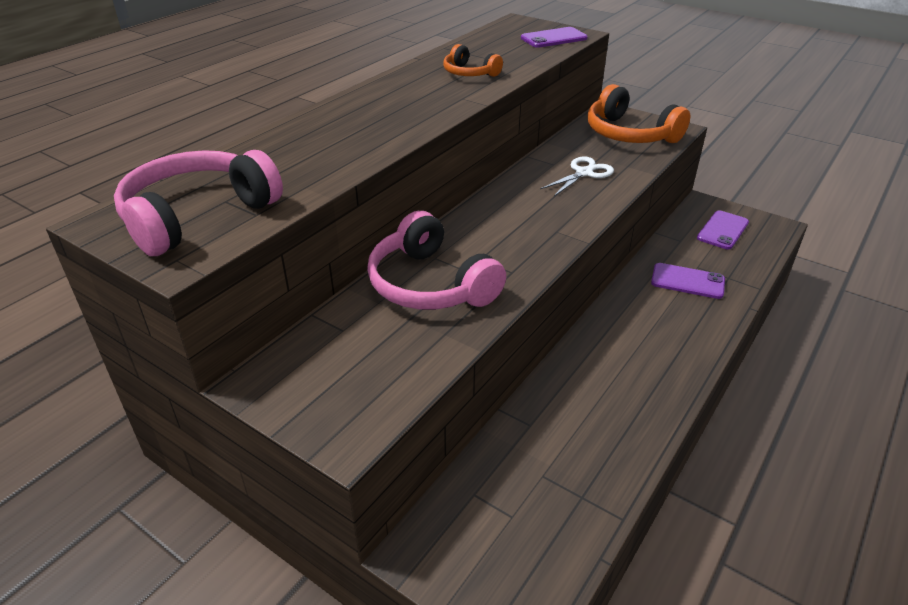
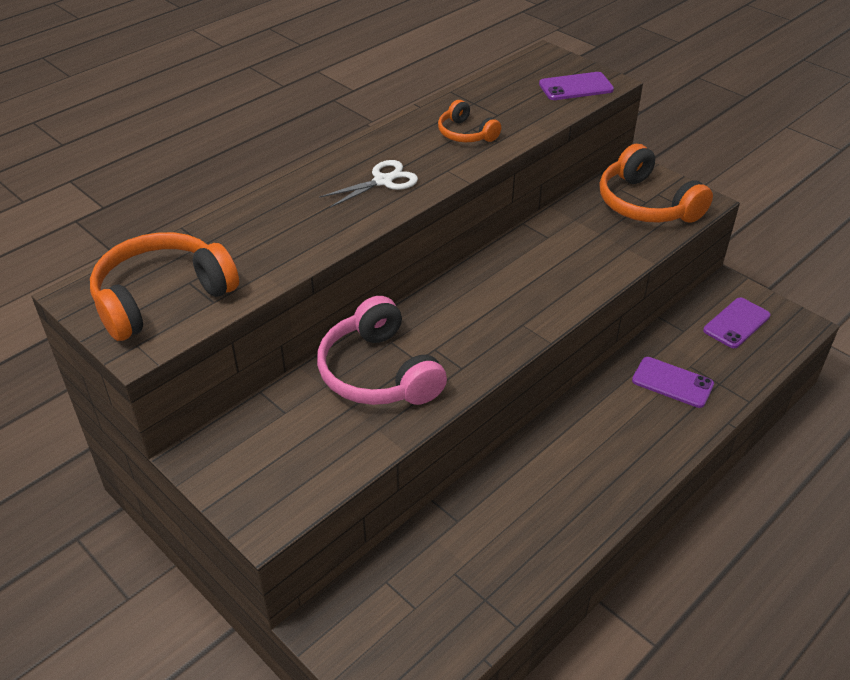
camera: 10 degrees right, 5 degrees up
(197, 216) = (162, 297): pink headphones -> orange headphones
(584, 173) = (576, 253): white scissors -> white scissors (383, 181)

